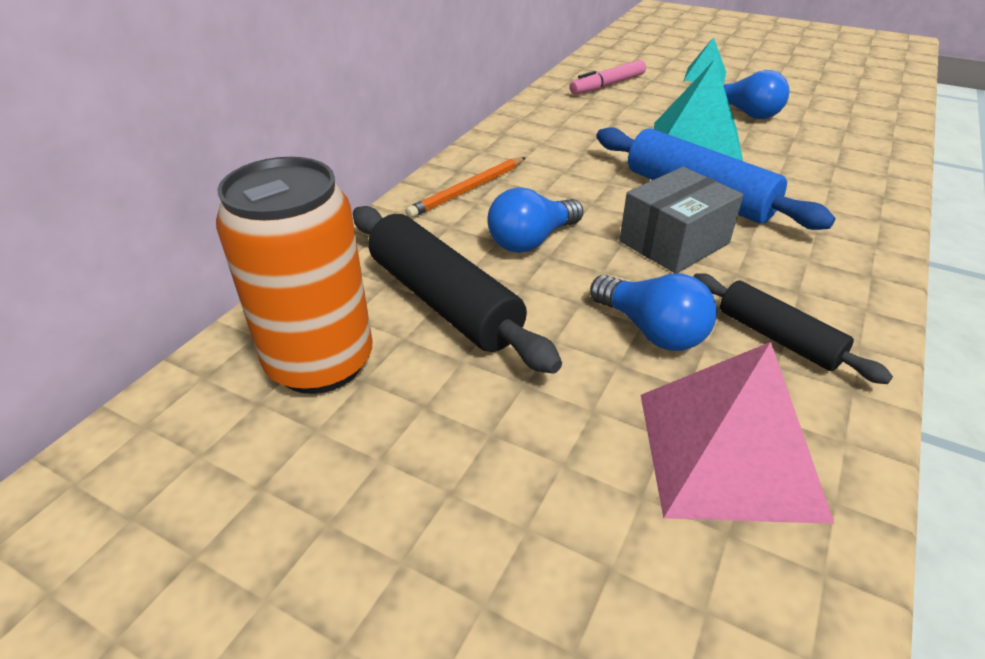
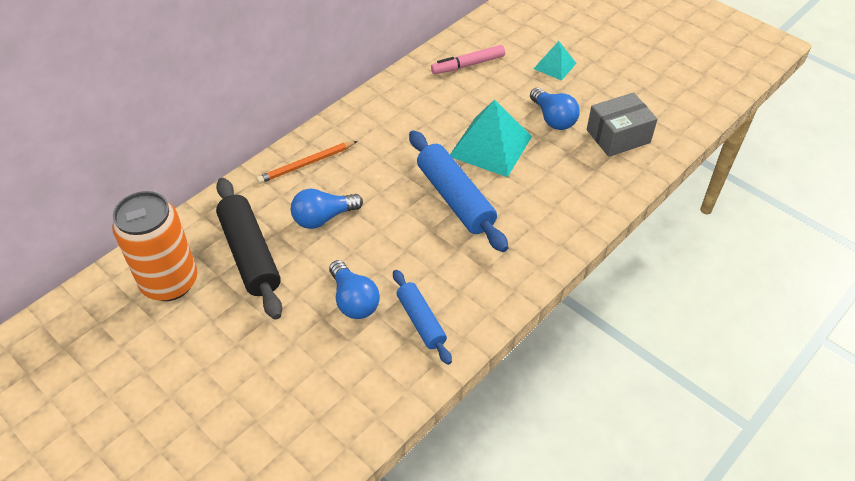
camera: 15 degrees right, 10 degrees up
(674, 242) = (410, 237): grey box -> grey box (618, 136)
(728, 453) = (344, 381): pink pyramid -> none
(777, 338) = (421, 321): black rolling pin -> blue rolling pin

